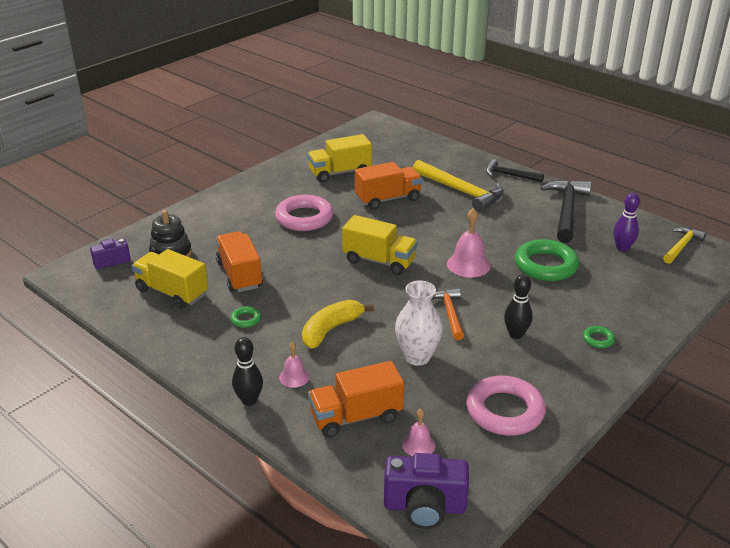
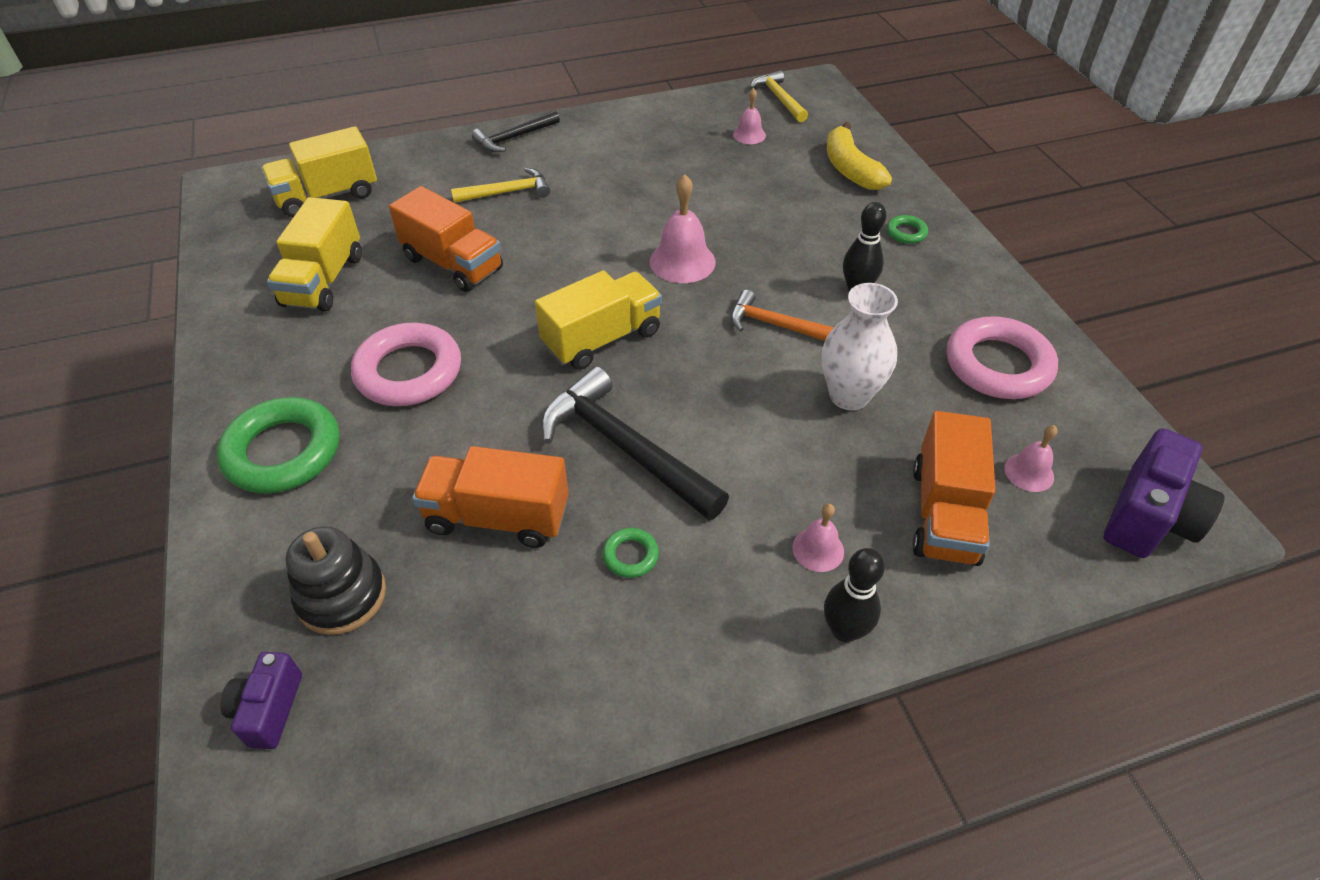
camera: 60 degrees left, 15 degrees up
(172, 292) = (468, 637): yellow truck -> yellow truck (327, 196)
(331, 330) = (730, 460): yellow banana -> yellow banana (850, 169)
(388, 199) = (453, 264): orange truck -> orange truck turned 120 degrees clockwise
(461, 191) = (508, 192): yellow hammer -> yellow hammer, size x0.59
(545, 265) = (736, 202): green ring -> green ring (283, 452)
(566, 210) = (638, 135): black hammer -> black hammer (625, 447)
(622, 248) = (749, 135): purple bowling pin -> pink bell

